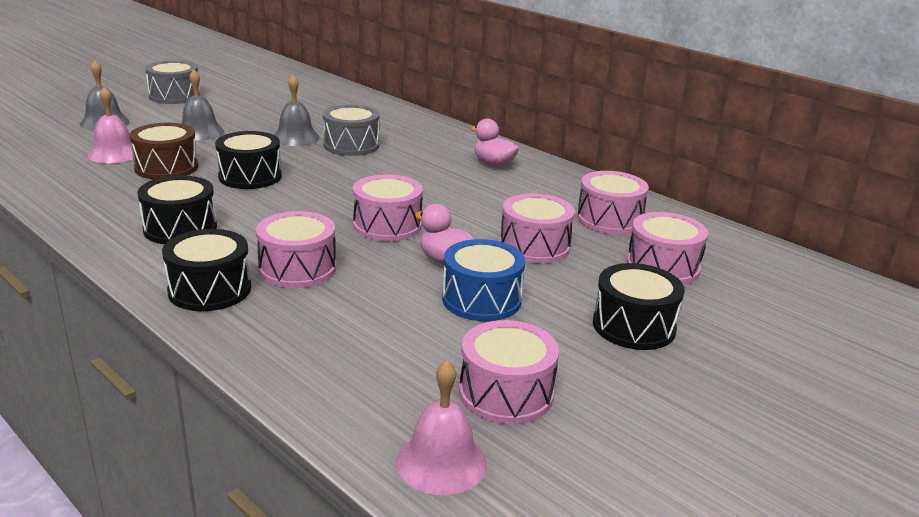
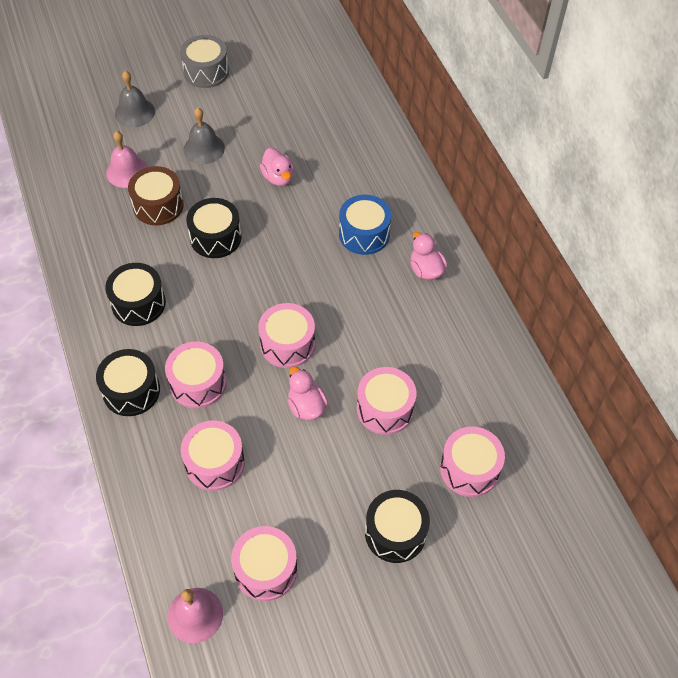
camera: 25 degrees right, 30 degrees up
(295, 137) = (278, 177): grey bell -> pink duck
(351, 145) = (319, 204): grey drum -> none
(481, 300) = (306, 464): blue drum -> blue drum (364, 234)
(609, 219) = (471, 389): pink drum -> pink drum (214, 463)

